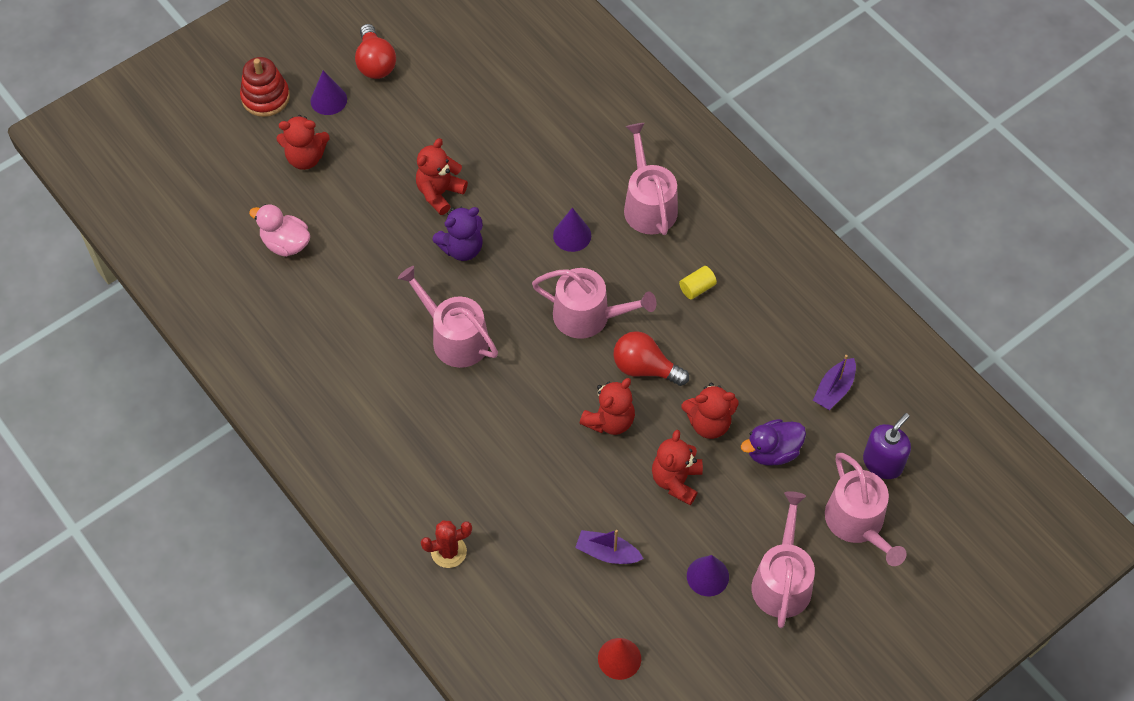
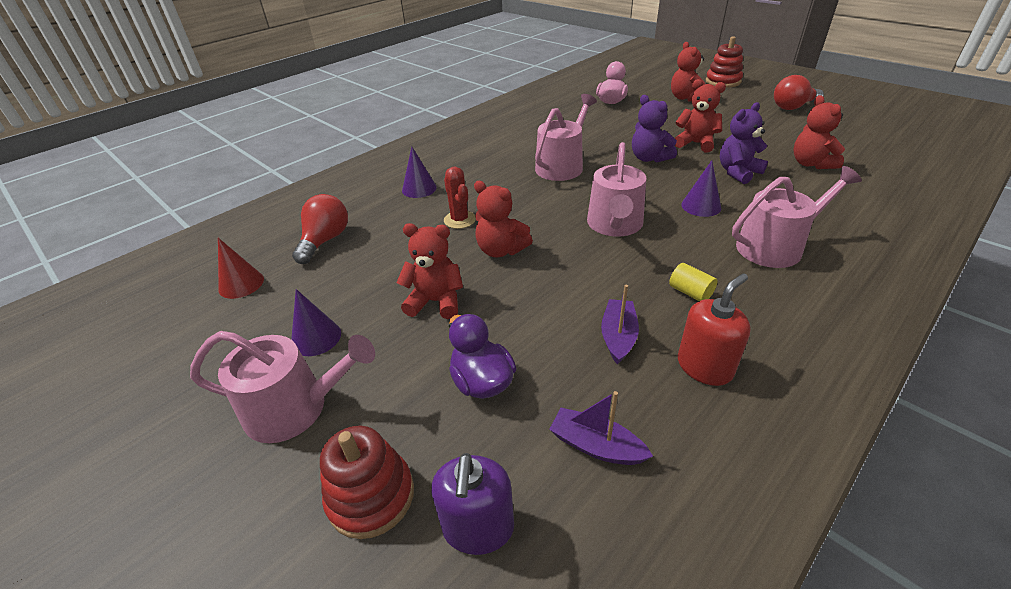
camera: 85 degrees right, 20 degrees down
(328, 100) = (741, 98): purple cone -> purple cone (419, 188)
(448, 551) = (368, 187): red cactus -> red cactus (460, 220)
(516, 180) = (738, 172): none -> purple teddy bear
(607, 553) = (355, 264): purple boat -> purple boat (618, 337)
(645, 368) = (569, 265): red light bulb -> red light bulb (325, 240)
(709, 423) = (512, 319): red teddy bear -> red teddy bear (811, 164)
(777, 307) = (704, 367): none -> red soap dispenser
(858, 523) = (371, 496): pink watering can -> red stacking toy
(882, 463) = (478, 527): purple soap dispenser -> purple soap dispenser turned 60 degrees clockwise

